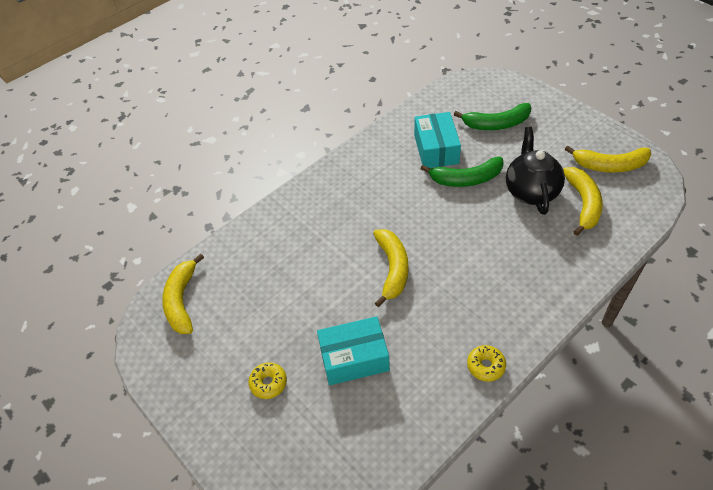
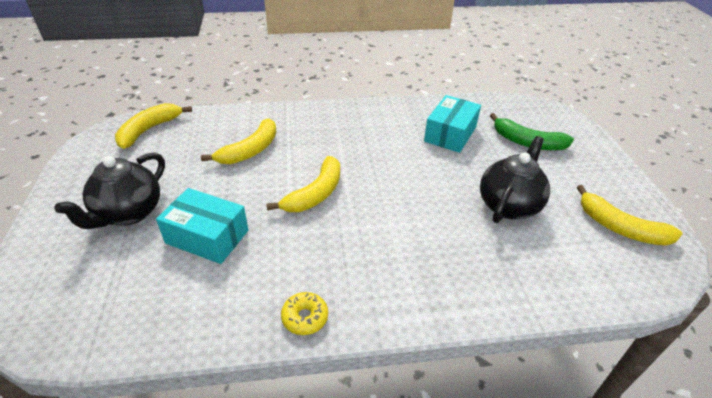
camera: 30 degrees right, 10 degrees down
(268, 383) = (128, 213): yellow donut -> black teapot
(466, 179) = (454, 166): green banana -> none
(583, 203) = (556, 243): yellow banana -> yellow banana (250, 150)

